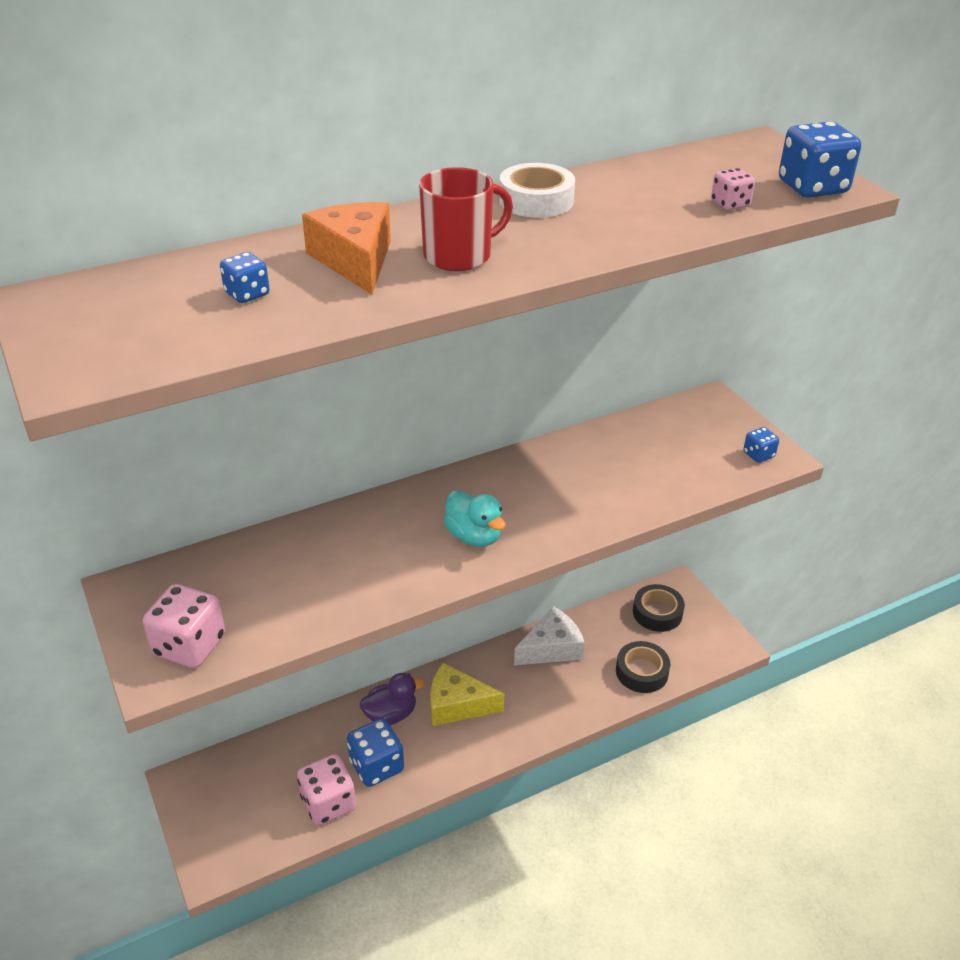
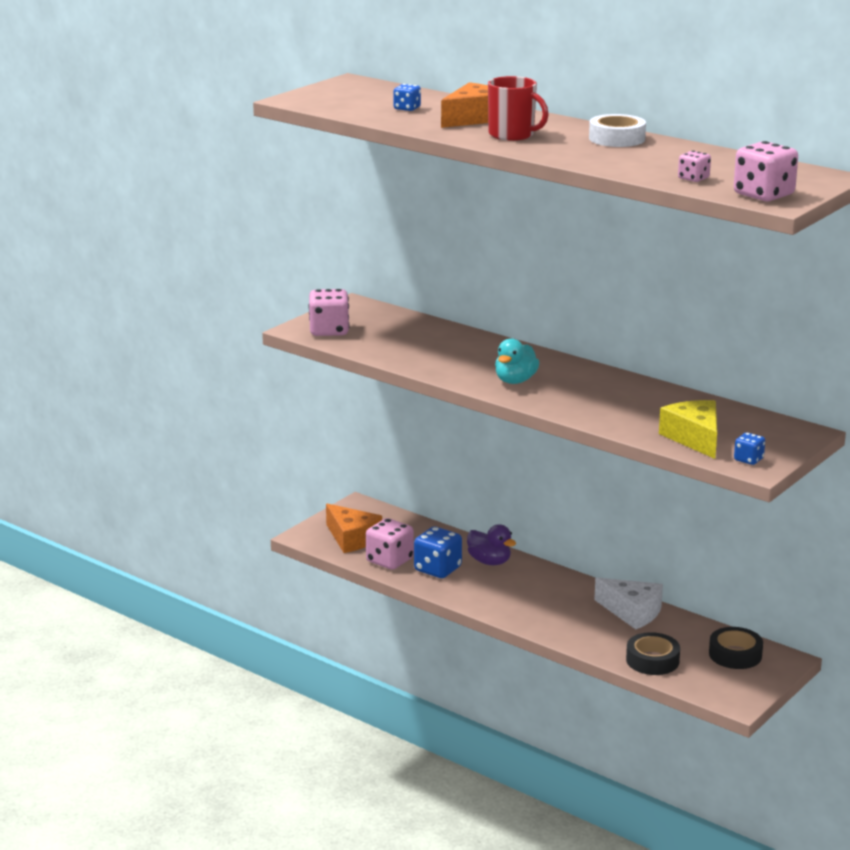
camera: 65 degrees right, 15 degrees down
(253, 820) = (352, 538): none -> orange cheese
(457, 705) = (527, 586): yellow cheese -> yellow cheese (694, 438)
(812, 187) = (763, 195): blue dice -> pink dice

